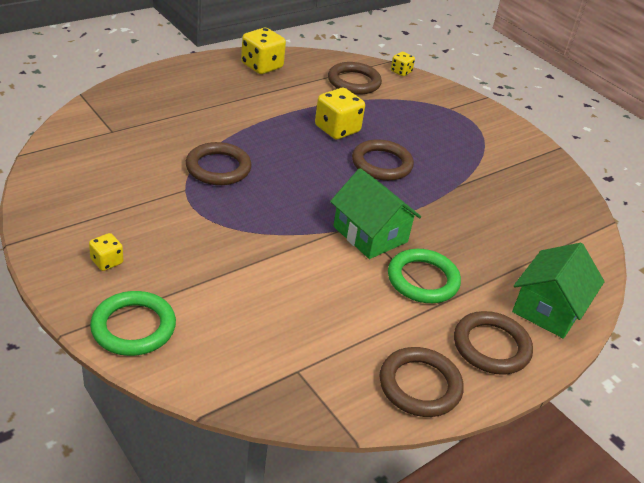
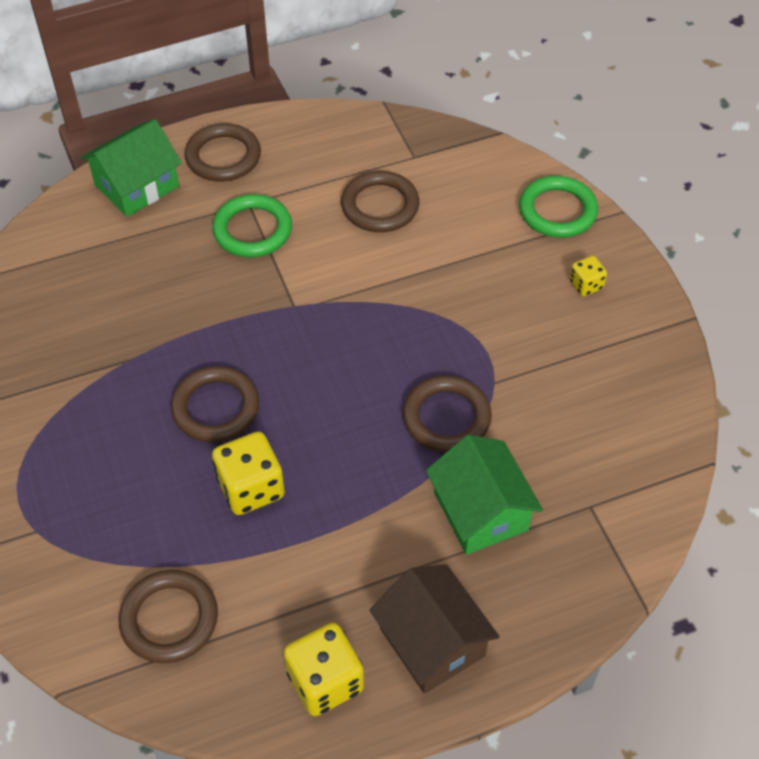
camera: 160 degrees left, 15 degrees up
(207, 79) = (432, 642): none -> brown house
(370, 234) = (284, 293): green house -> green house (480, 511)
(401, 72) = (62, 650): yellow dice -> none
(420, 385) = (310, 132): brown ring -> brown ring (380, 206)

